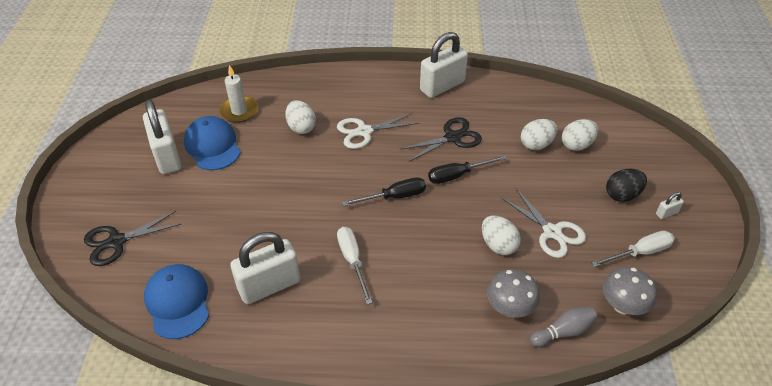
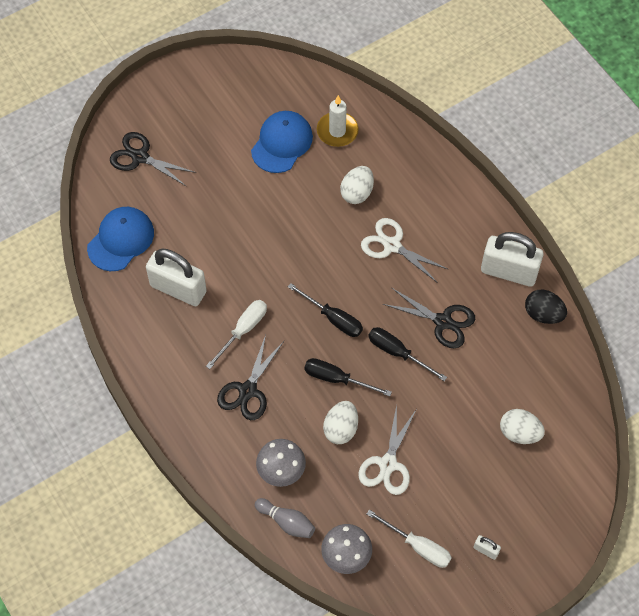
camera: 55 degrees right, 15 degrees up
(167, 156) = (244, 120): white padlock -> none
(413, 289) = (248, 391): none -> black scissors
(450, 223) = (336, 379): none -> black screwdriver
(536, 144) = (491, 397): white egg -> none
(622, 195) = (480, 502): black egg -> black egg (543, 314)

